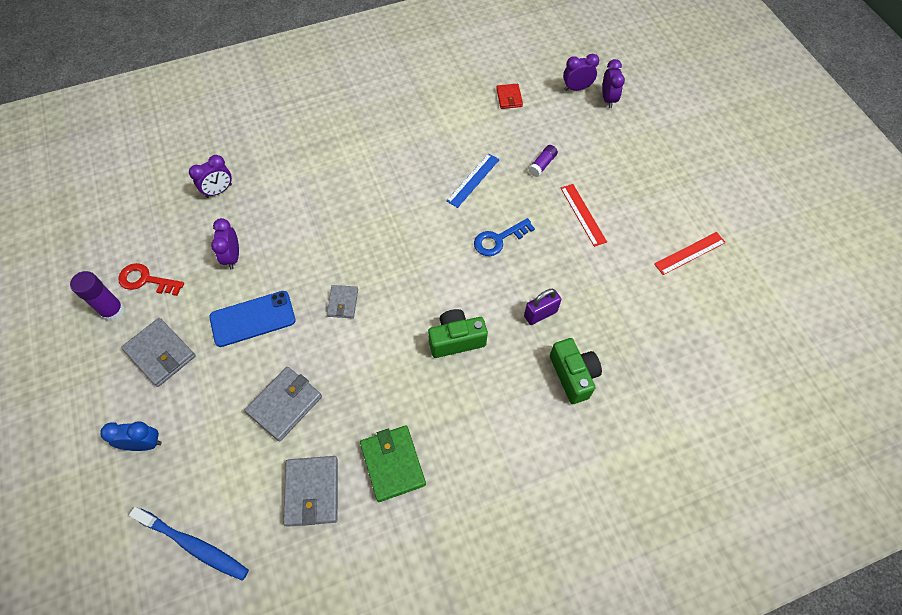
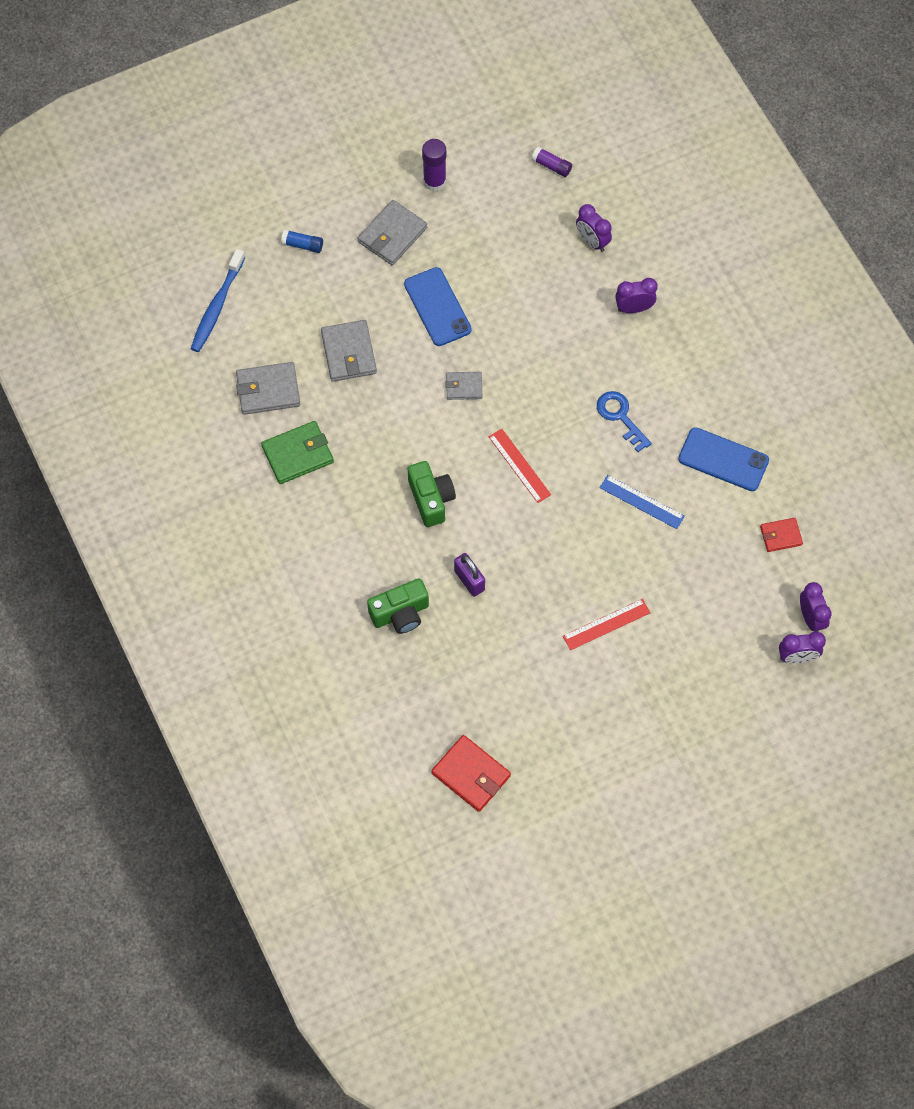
camera: 85 degrees right, 5 degrees up
(144, 444) = (302, 245): blue clock -> blue glue stick
(146, 280) = (472, 201): red key -> none
(233, 257) = (508, 273): purple clock -> purple clock (634, 308)
(285, 404) = (349, 353): grey wallet -> grey wallet turned 45 degrees clockwise
(441, 124) = (723, 460): none -> blue phone
(499, 239) = (560, 534): blue key -> blue key (620, 417)
(542, 165) = (675, 578): purple glue stick -> purple glue stick (551, 166)
(690, 253) = (565, 741): red ruler -> red ruler (519, 465)
(728, 327) = (471, 774): none -> red wallet

